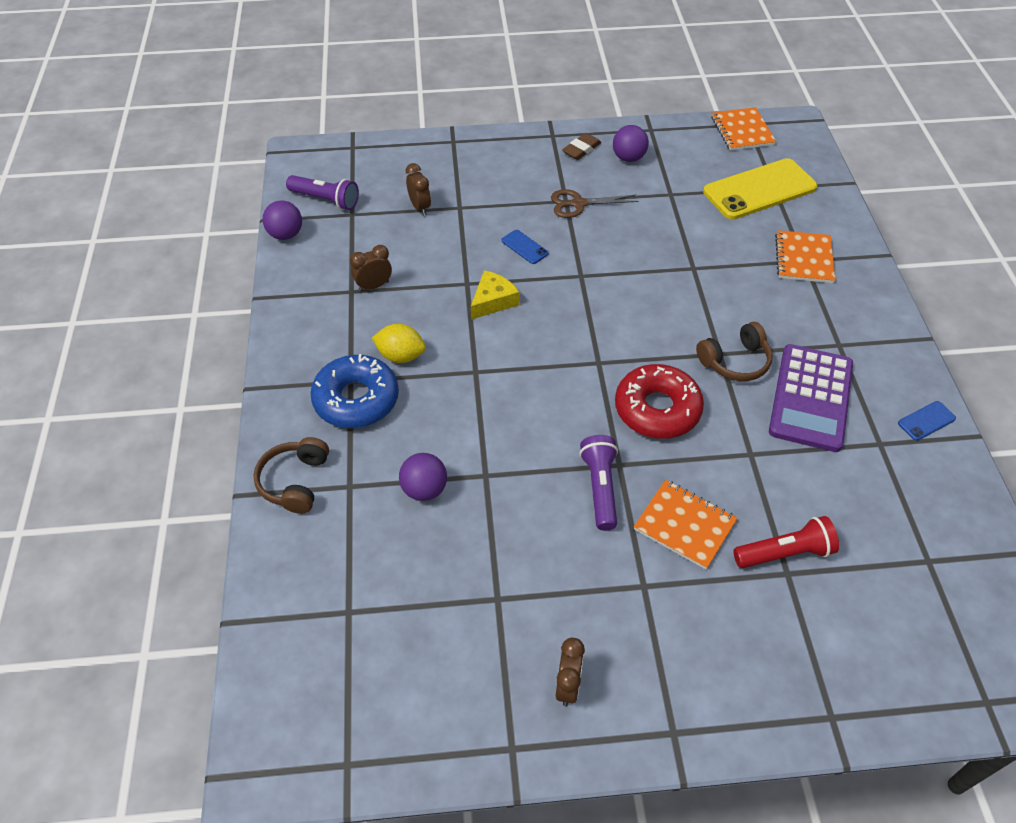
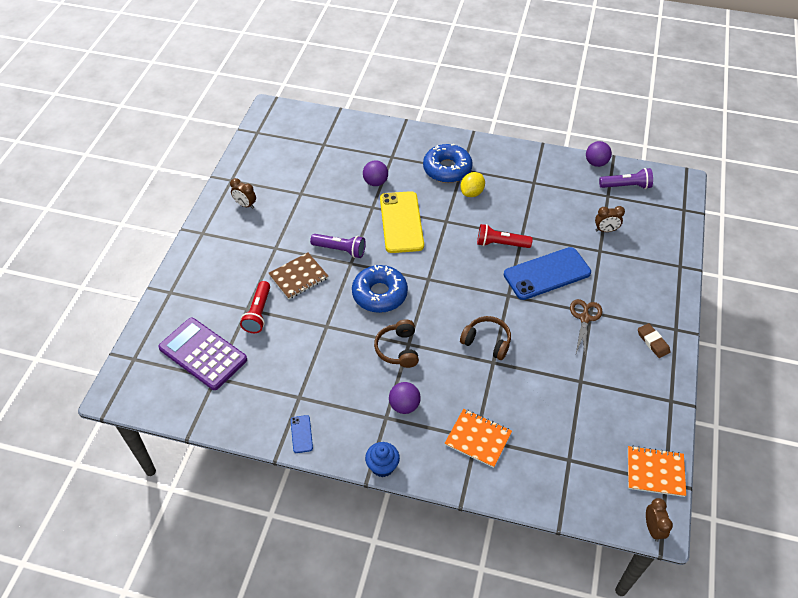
camera: 110 degrees right, 0 degrees up
(295, 482) = (404, 139): brown headphones -> brown headphones (487, 342)
(325, 200) = (626, 186): purple flashlight -> purple flashlight turned 135 degrees counterclockwise
(374, 286) = (534, 193): brown clock -> brown clock (652, 528)
(493, 301) = (501, 244): yellow cheese -> red flashlight
(524, 247) = (547, 273): blue phone -> blue phone, size x2.37
(628, 158) = (634, 370): purple ball -> purple ball (404, 405)
(657, 409) = (379, 294): red donut -> blue donut
(684, 525) = (298, 277): orange notebook -> brown notebook
(759, 189) = (569, 447): yellow phone -> yellow phone (401, 222)
(811, 398) = (350, 377): purple calculator -> purple calculator (203, 354)
(901, 329) = (382, 466): none -> blue cupcake

